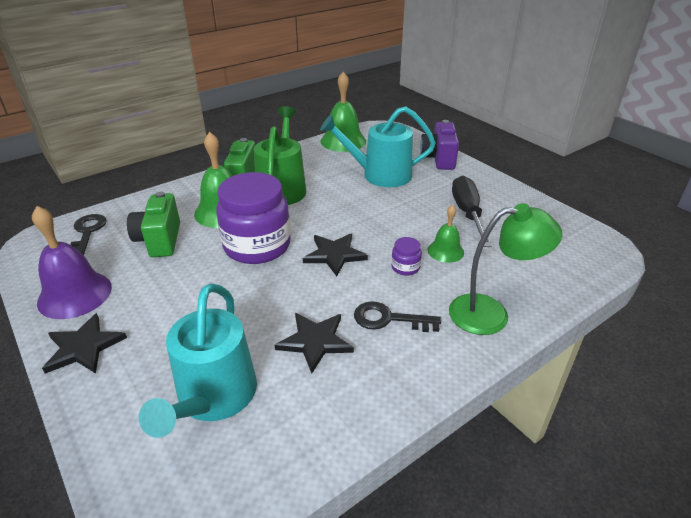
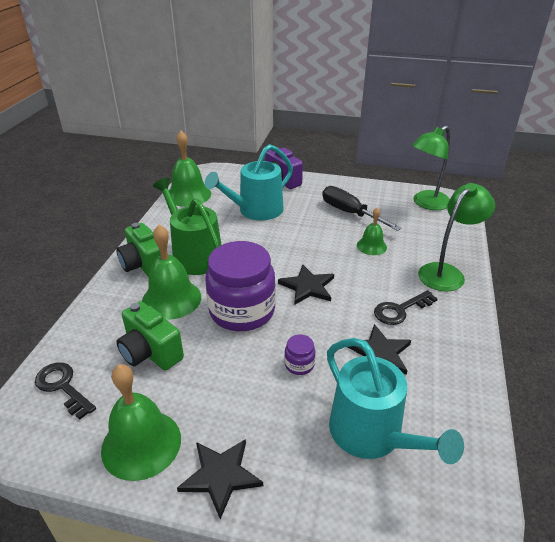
camera: 40 degrees left, 0 degrees up
(75, 294) = (141, 444): purple bell -> green bell
(405, 267) = (363, 270): purple jar -> purple jar (299, 364)
(570, 239) = (426, 203): none -> green lamp

